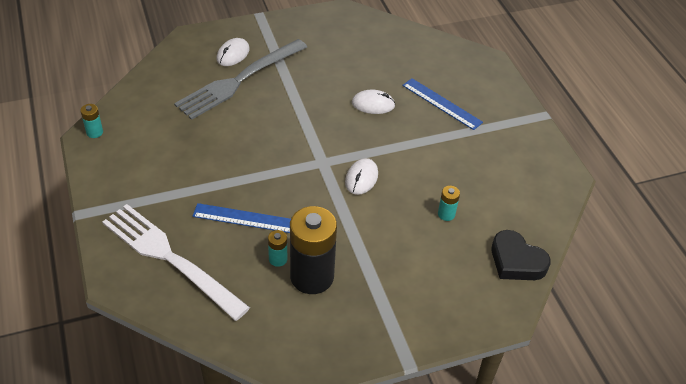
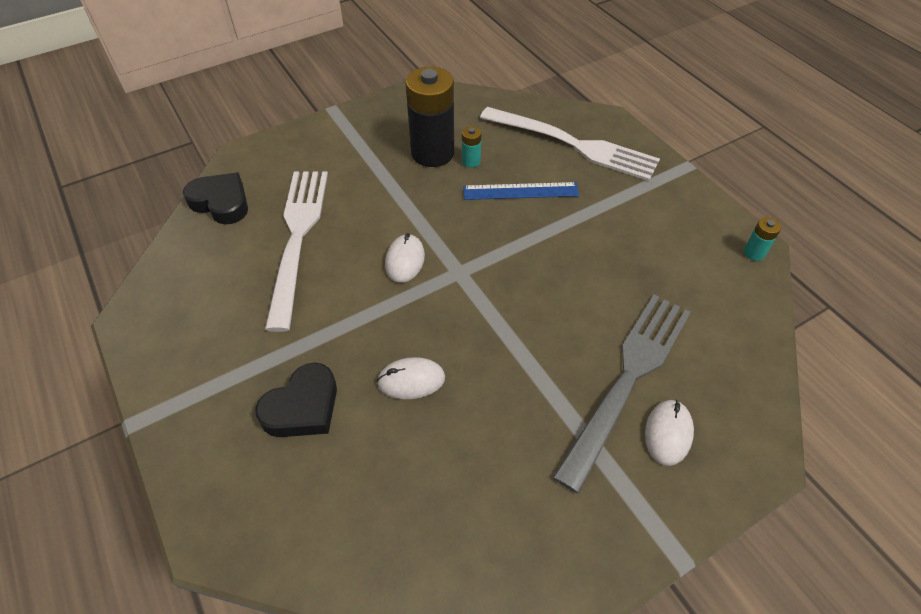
camera: 170 degrees right, 5 degrees up
(441, 103) = (303, 407): blue ruler -> black heart
(446, 214) = (297, 237): turquoise battery -> white fork

